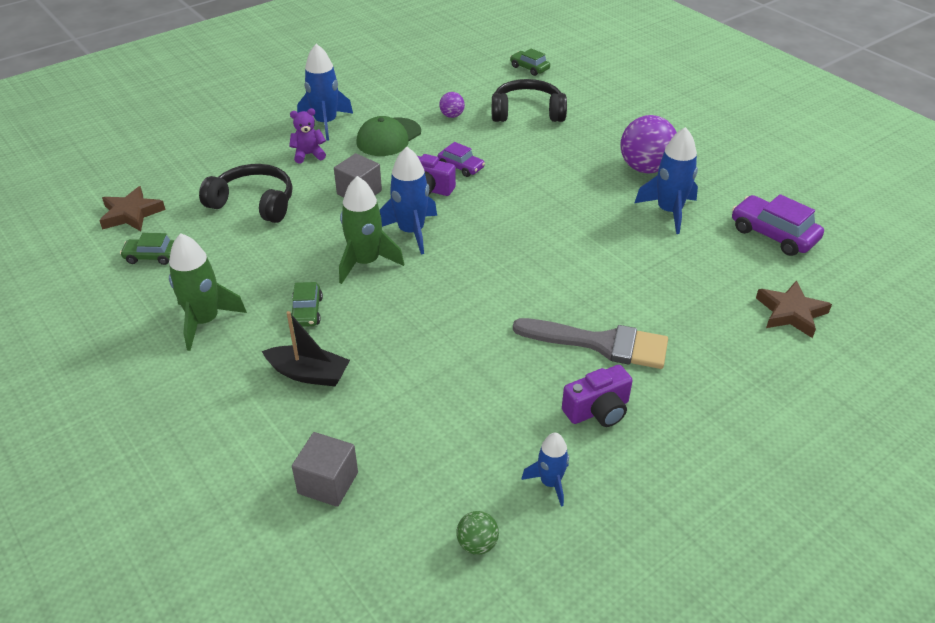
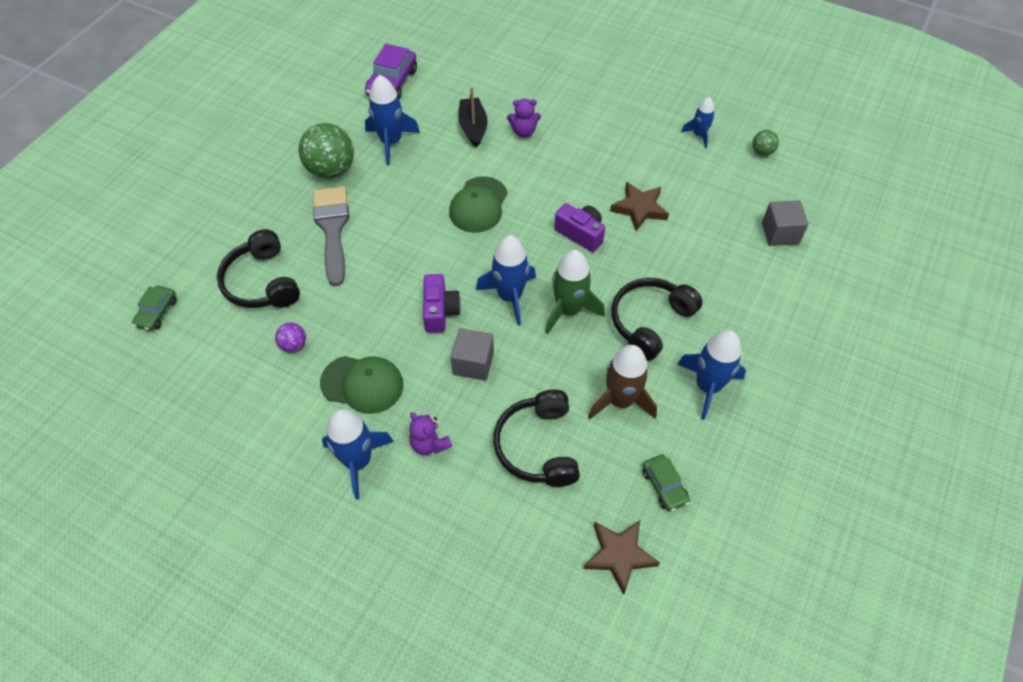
camera: 115 degrees left, 15 degrees up
(205, 321) = (707, 386): green rocket -> blue rocket
(247, 260) = (620, 400): none -> brown rocket
(306, 311) = (650, 321): green car -> black headphones
(309, 374) = (707, 287): black boat -> black boat (473, 127)
(461, 167) = (390, 300): purple car -> none
(541, 245) = (478, 205): none -> green cap
(598, 410) = (629, 130): purple camera -> purple camera (580, 234)
(600, 343) = (569, 143): grey brush -> grey brush (332, 229)
(640, 312) = (524, 132): none -> purple teddy bear
(645, 168) = (331, 170): purple ball -> green ball
(791, 313) = (479, 63): brown star -> brown star (639, 208)

